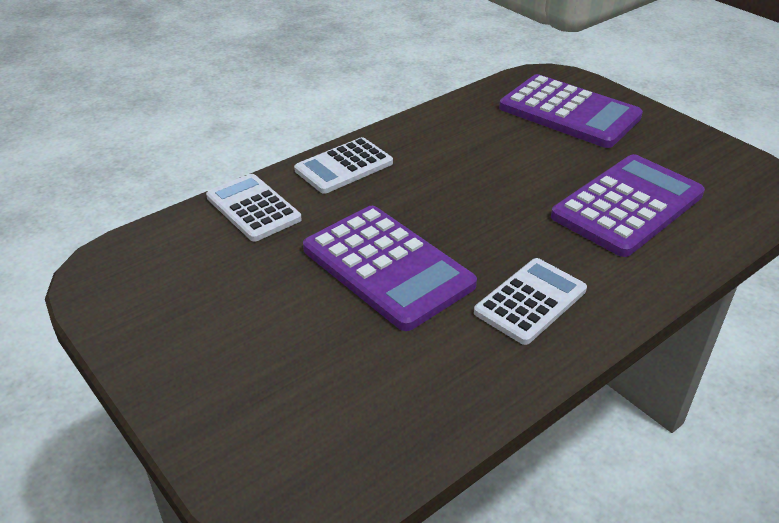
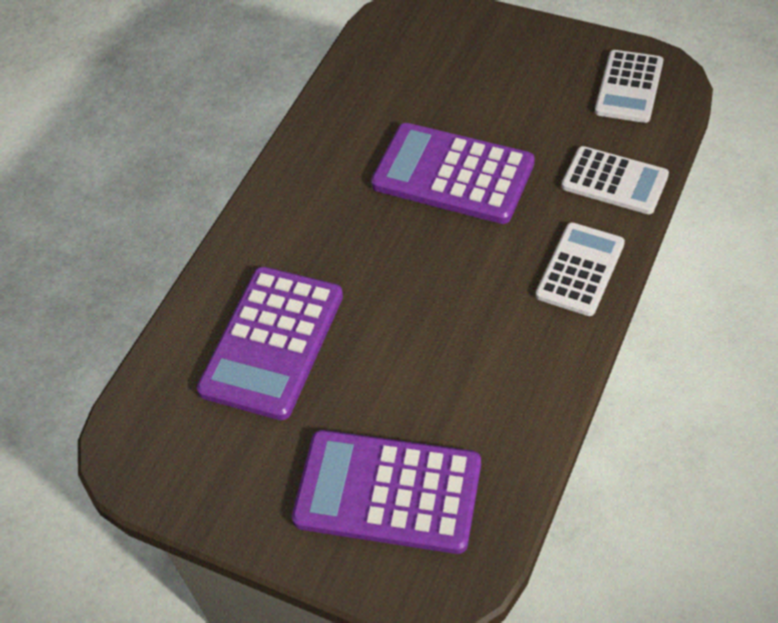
camera: 160 degrees right, 15 degrees up
(530, 301) = (323, 193): white calculator -> white calculator (629, 87)

